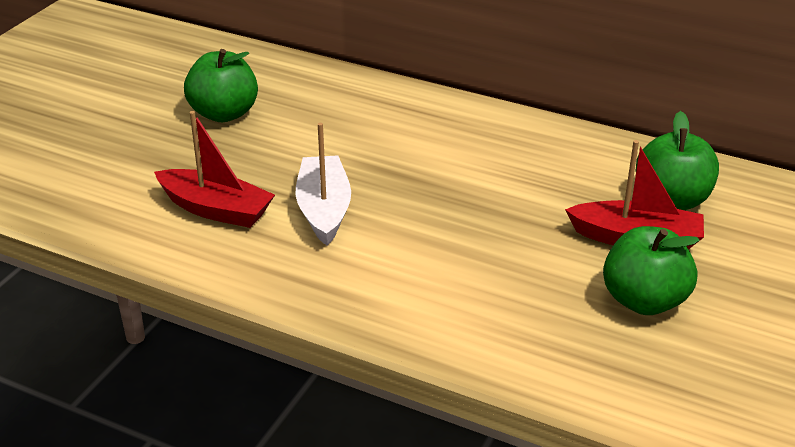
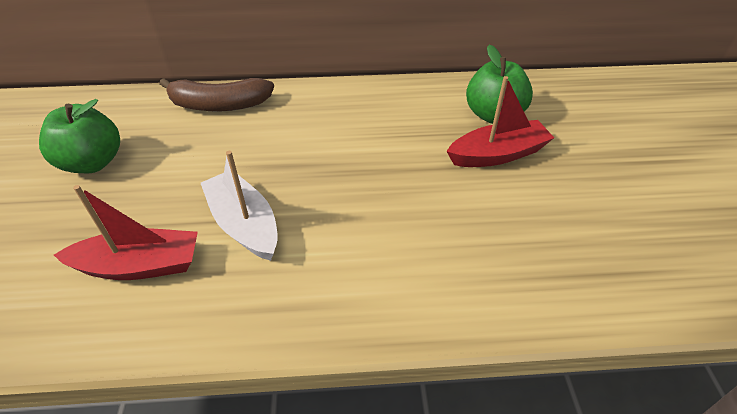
camera: 30 degrees left, 10 degrees up
(373, 97) = (219, 105): none -> brown banana
(644, 301) = (546, 205): green apple -> none

